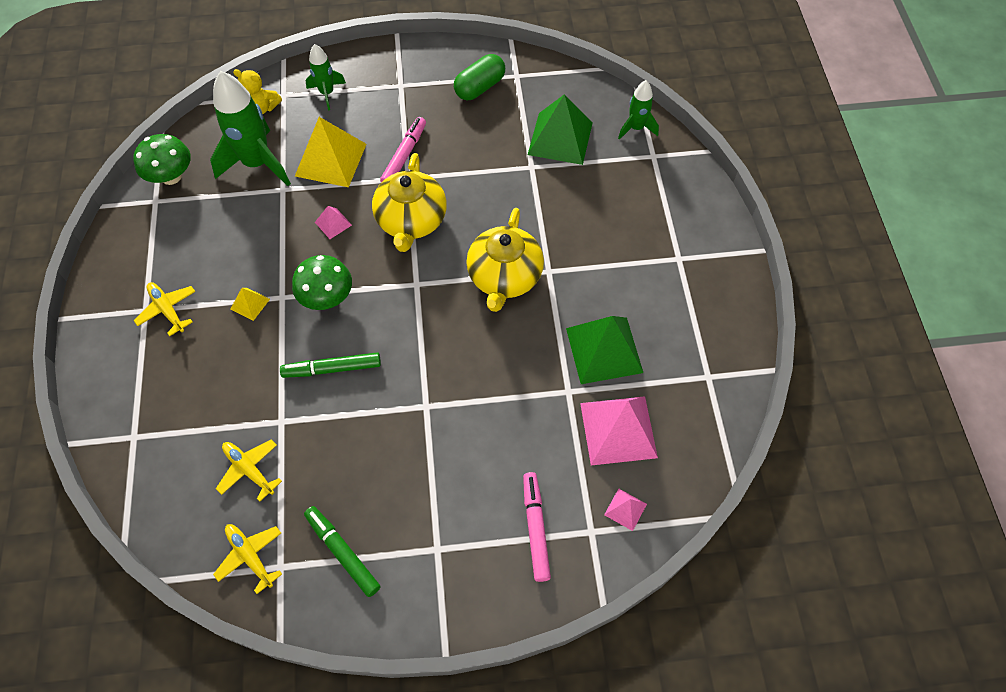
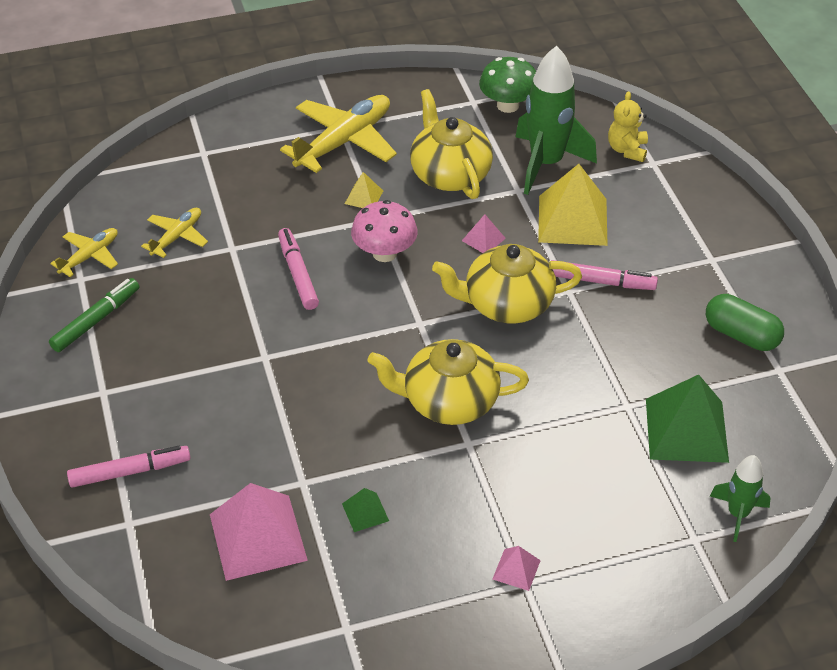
camera: 80 degrees right, 15 degrees down
(167, 310) = (344, 141): yellow plane -> yellow plane, size x1.87
(244, 234) = (449, 174): none -> yellow teapot
(327, 93) = (671, 198): green rocket -> none
(327, 297) = (384, 253): green mushroom -> pink mushroom
(332, 369) = (298, 274): green marker -> pink marker
(604, 350) = (365, 512): green pyramid -> green pyramid, size x0.46
(625, 509) = (157, 553): pink pyramid -> pink pyramid (516, 569)

